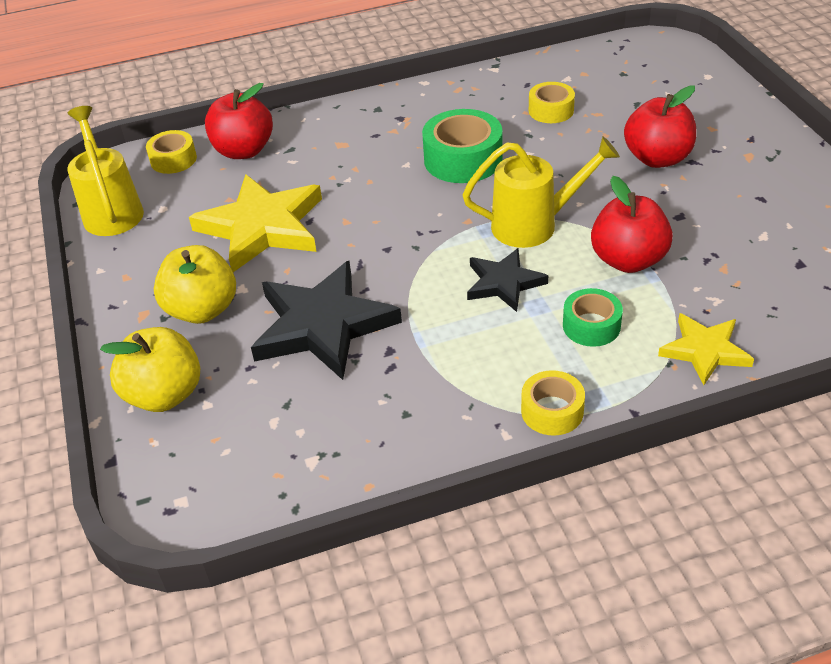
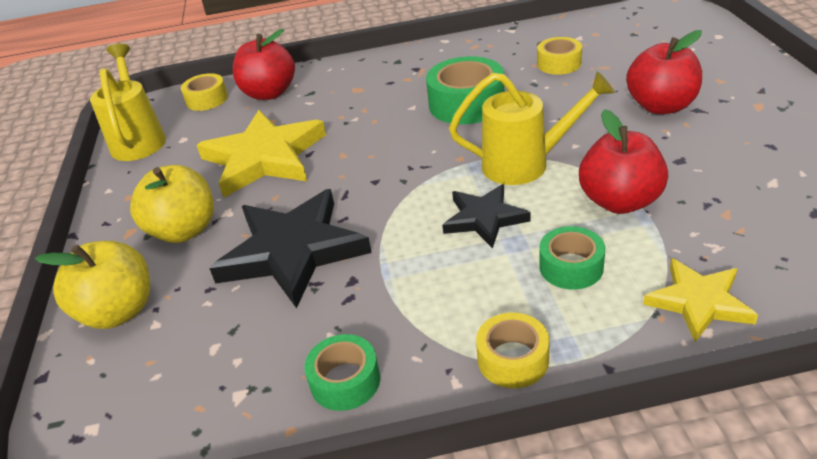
camera: 10 degrees right, 5 degrees down
(407, 441) = (345, 381): none -> green tape

